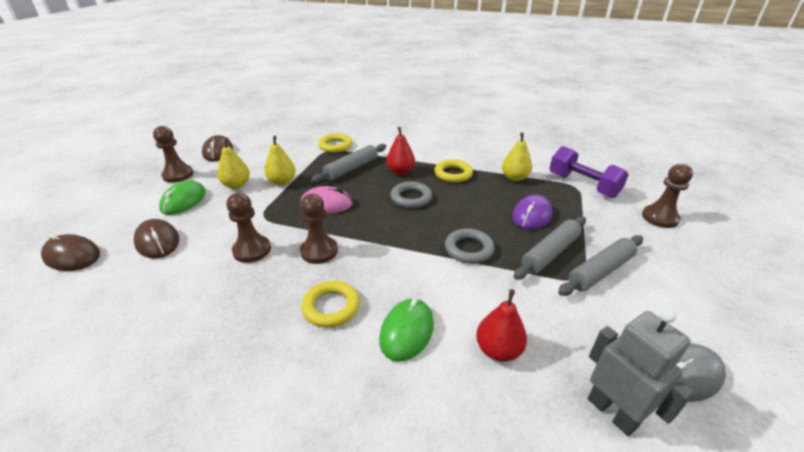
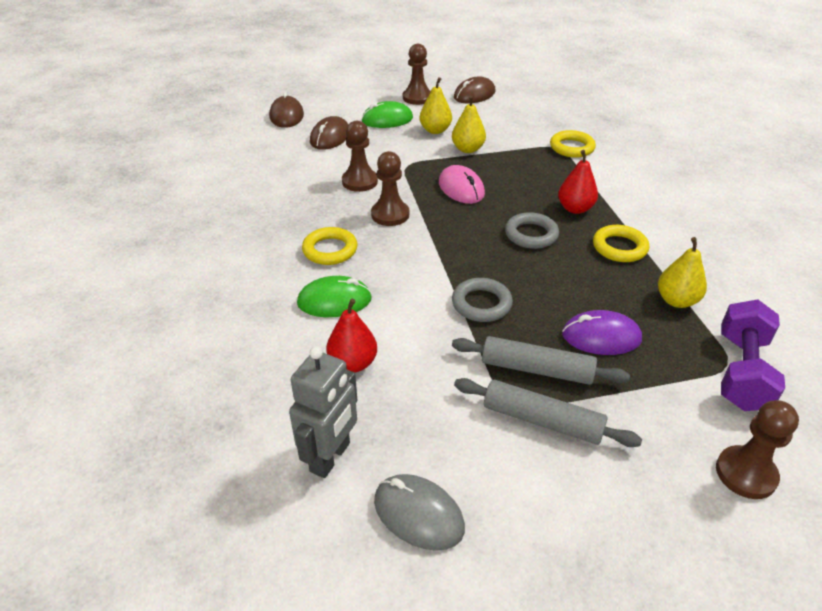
camera: 60 degrees right, 5 degrees up
(351, 169) = (539, 176): grey rolling pin -> none

